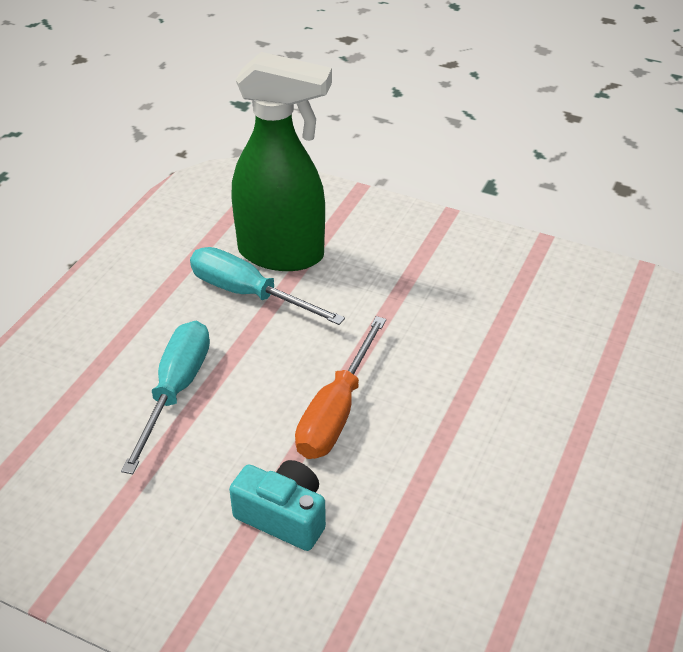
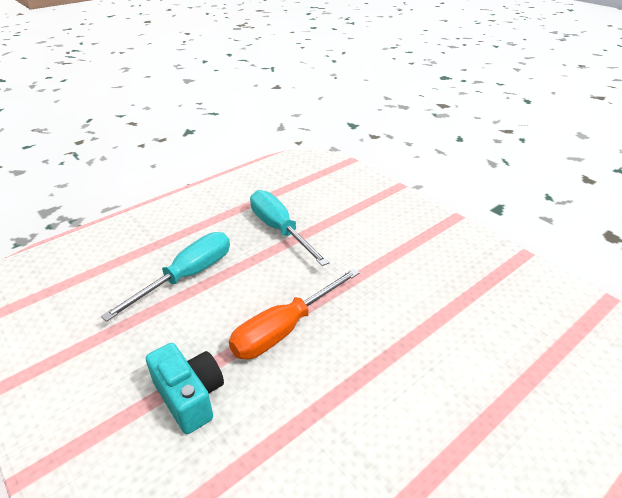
camera: 25 degrees right, 5 degrees down
(282, 254) = (319, 212): green spray bottle -> none

